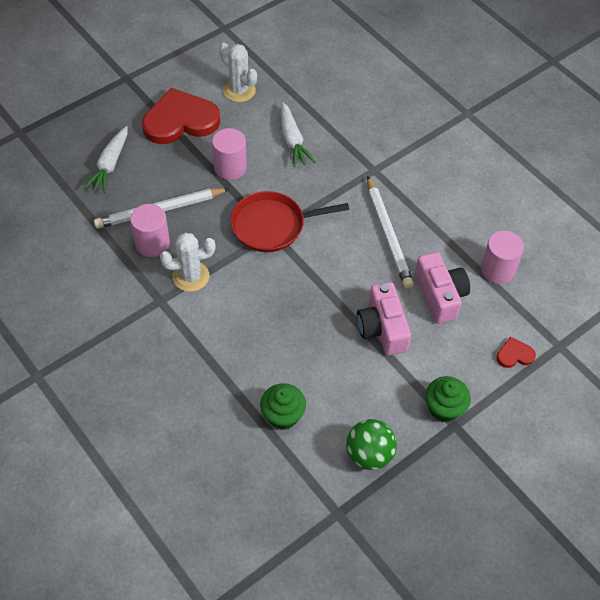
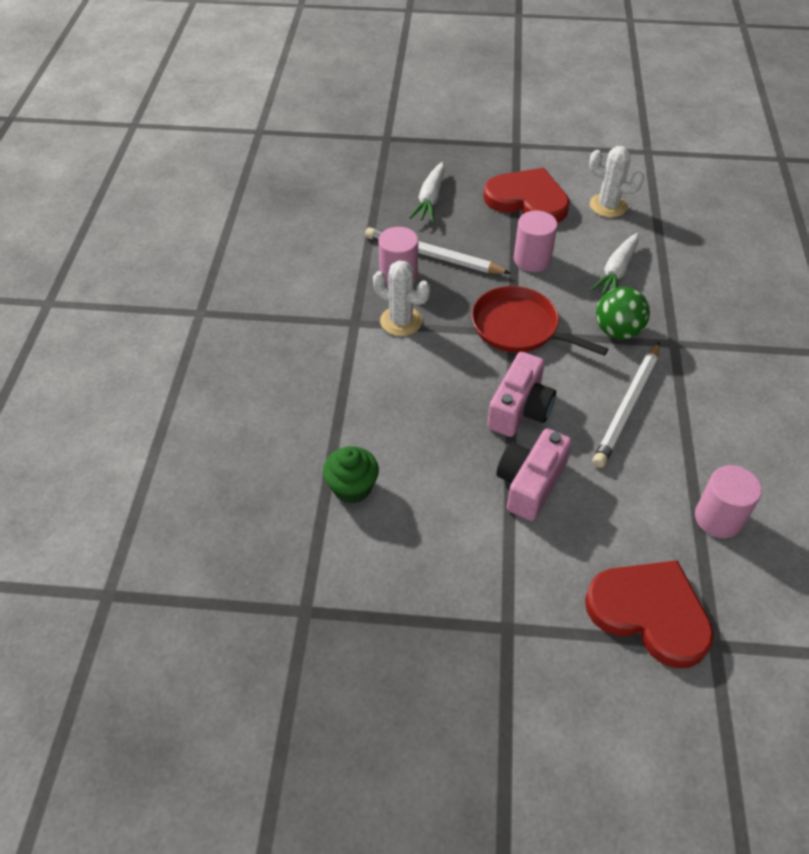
camera: 45 degrees right, 5 degrees down
(110, 165) = (430, 199): white carrot -> white carrot turned 45 degrees counterclockwise
(239, 90) = (608, 206): white cactus -> white cactus turned 60 degrees counterclockwise
(369, 454) = (392, 584): green ball -> green ball (617, 331)
(440, 295) = (624, 497): pink camera -> pink camera (520, 409)
(444, 408) = (514, 603): green cupcake -> none
(514, 355) = (650, 613): red heart -> red heart, size x2.32

